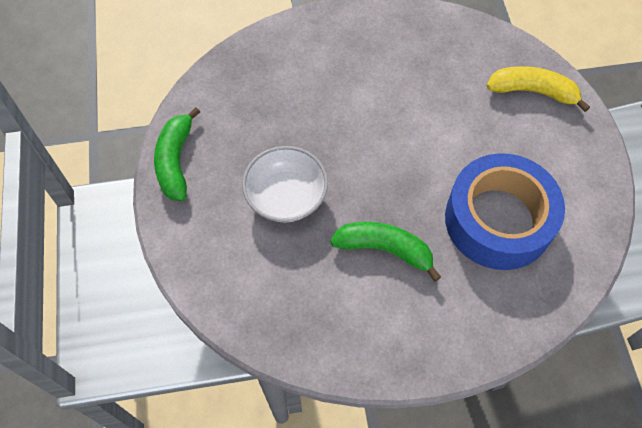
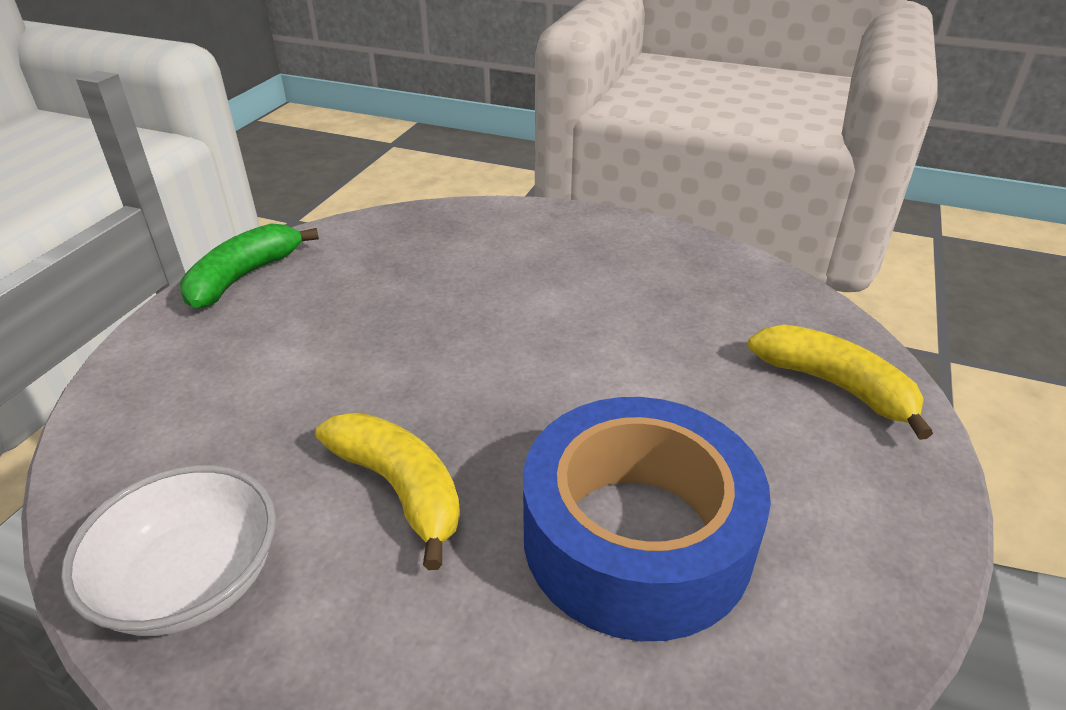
camera: 30 degrees right, 25 degrees down
(286, 197) = (330, 362): white bowl -> white bowl (192, 581)
(385, 249) = (400, 488): green banana -> yellow banana

